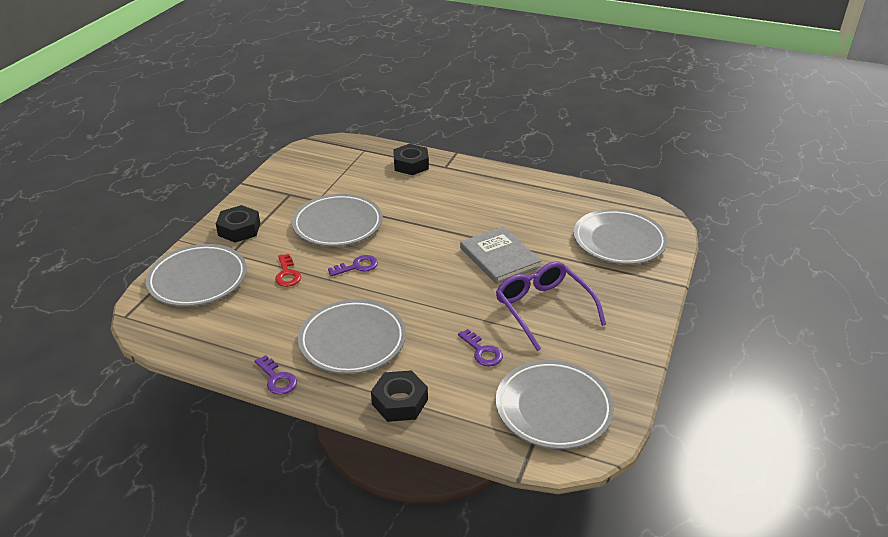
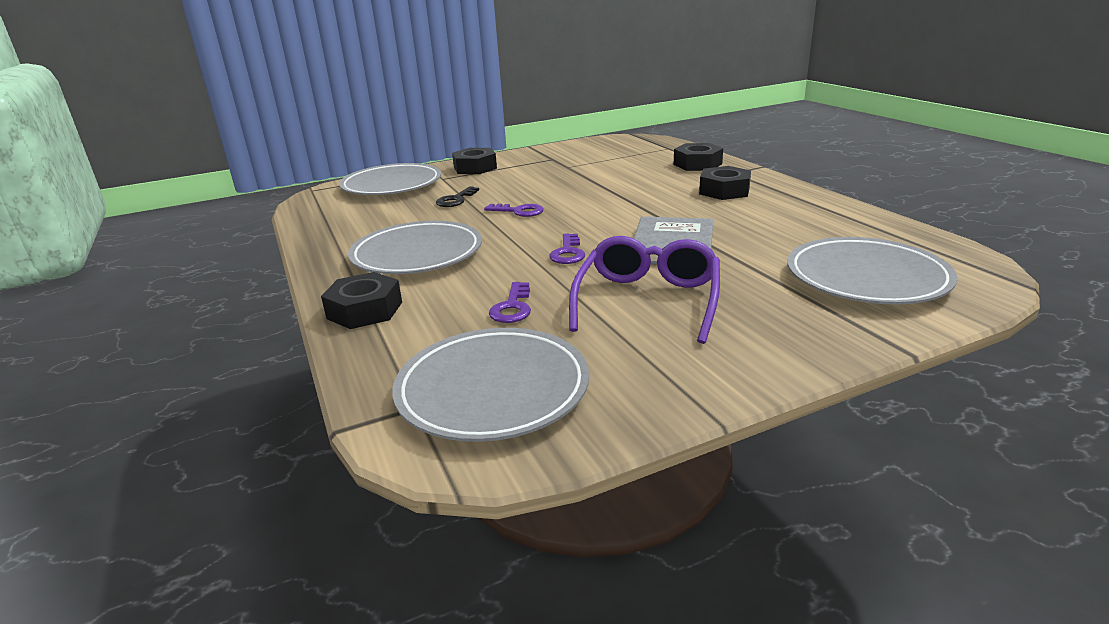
camera: 45 degrees right, 10 degrees down
(277, 379) = (317, 255): purple key -> purple key (568, 253)
(287, 274) = (456, 200): red key -> black key
(338, 224) = (555, 183): grey plate -> none
(464, 190) = (724, 191): none -> black nut

